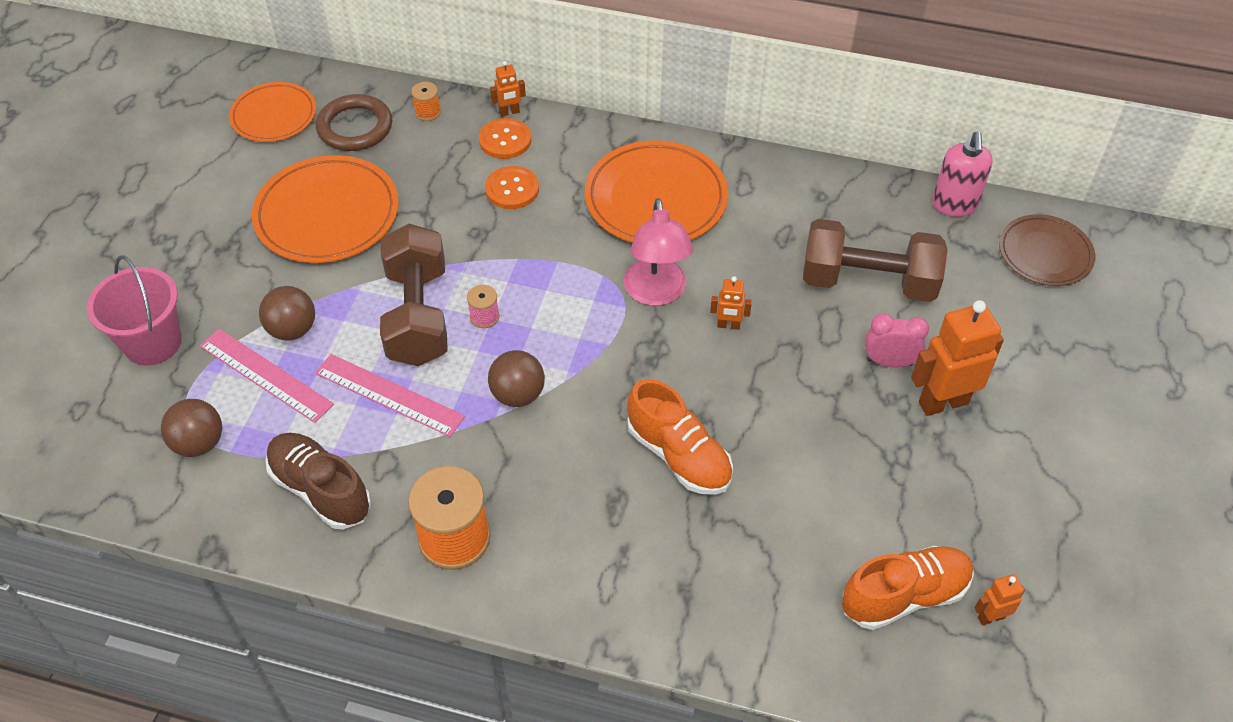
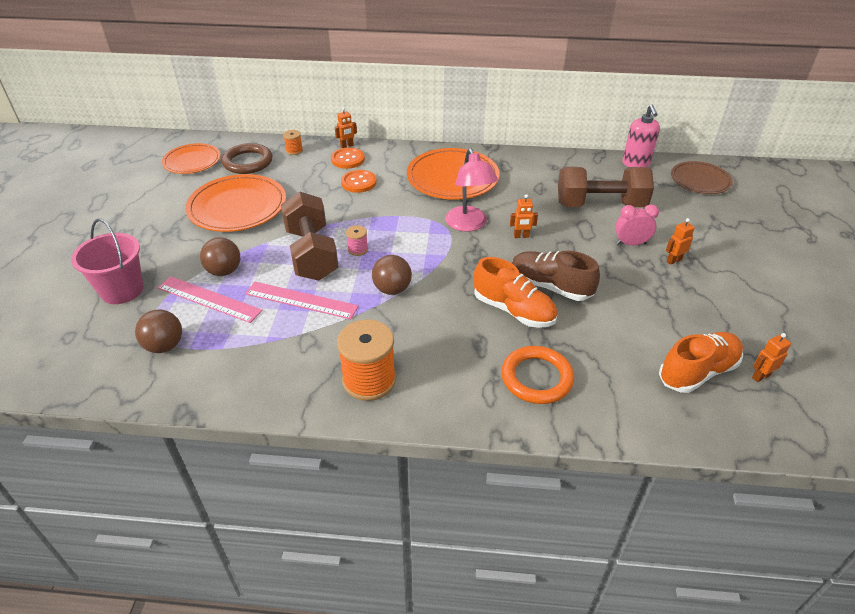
camera: 10 degrees left, 10 degrees down
(321, 490) = (262, 363): brown shoe -> brown shoe (550, 286)
(678, 570) = (536, 378): none -> orange ring
(943, 402) = (673, 260): orange robot -> orange robot, size x0.49

